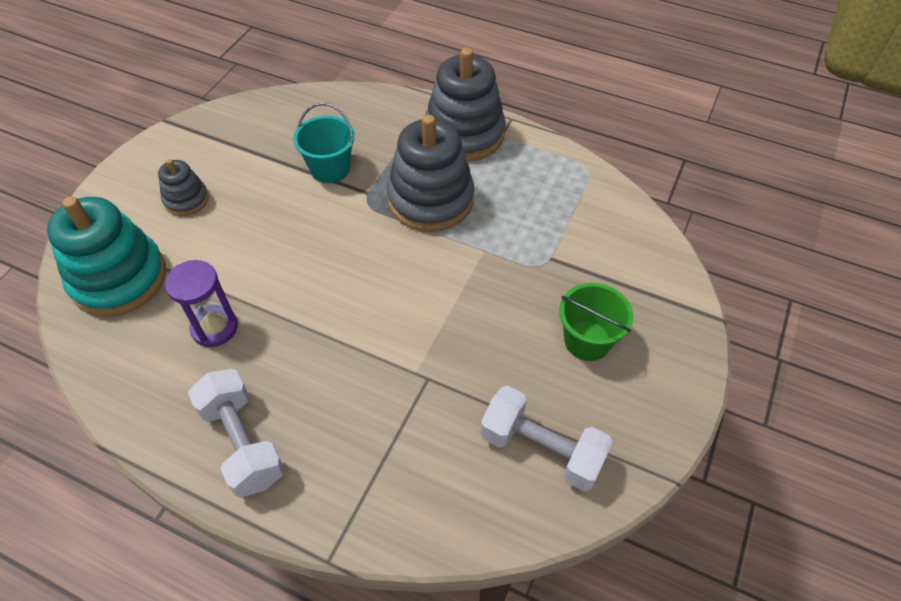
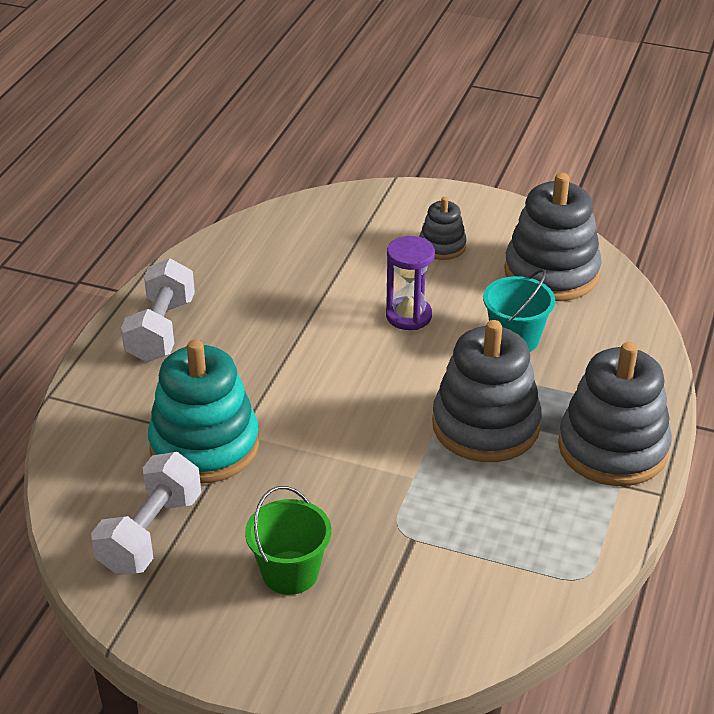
camera: 85 degrees right, 15 degrees down
(119, 278) = (334, 226): turquoise stacking toy -> turquoise stacking toy (204, 445)
(214, 328) = (283, 293): purple hourglass -> purple hourglass (408, 316)
(242, 443) = (161, 330): white dumbbell -> white dumbbell turned 45 degrees counterclockwise
(251, 135) = (551, 273): none -> grey stacking toy

